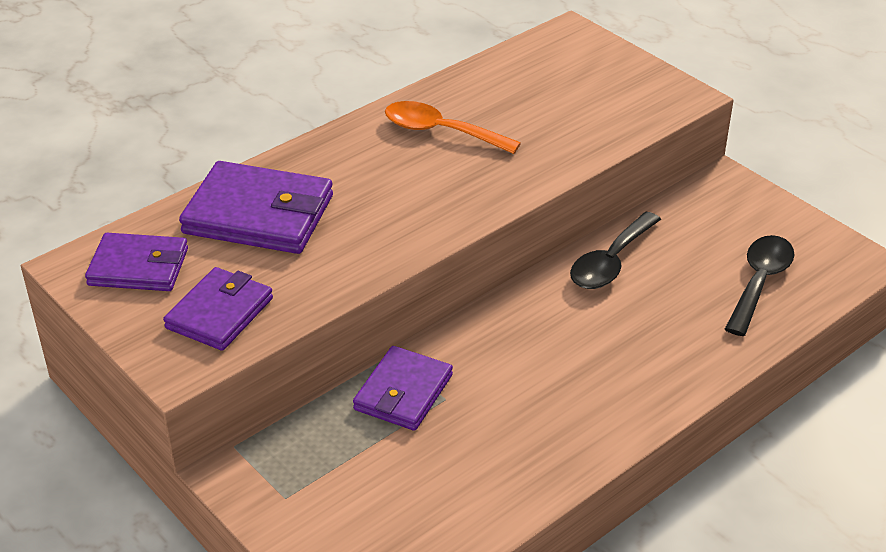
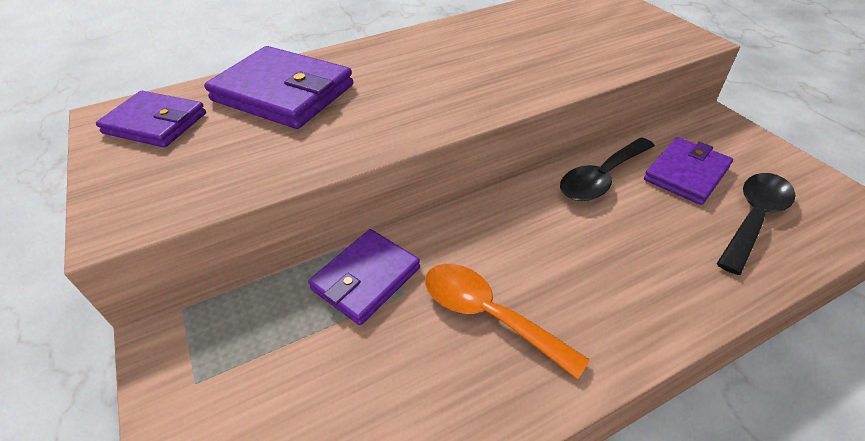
camera: 15 degrees right, 5 degrees up
(220, 313) = (192, 174): purple wallet -> purple wallet (686, 174)
(441, 132) = (468, 47): orange spoon -> orange spoon (489, 315)

